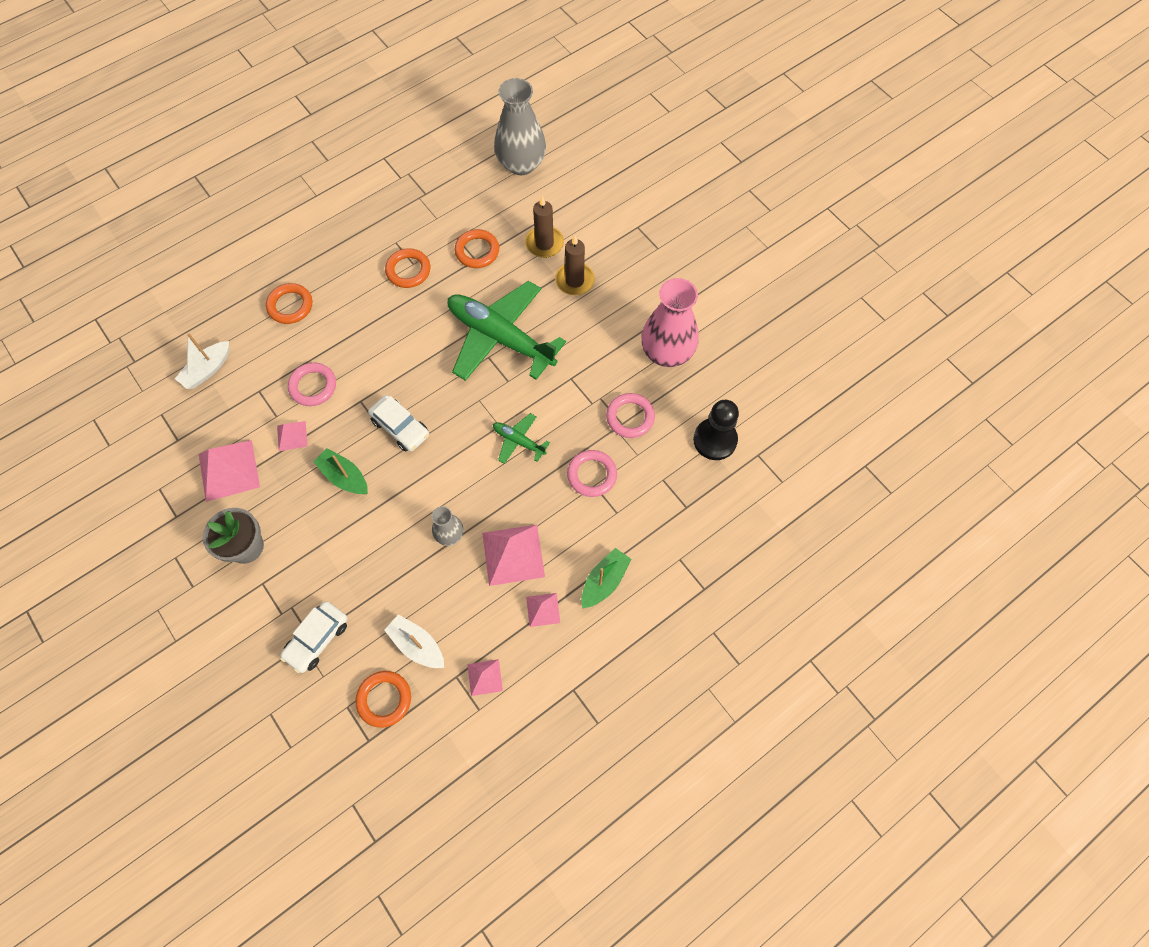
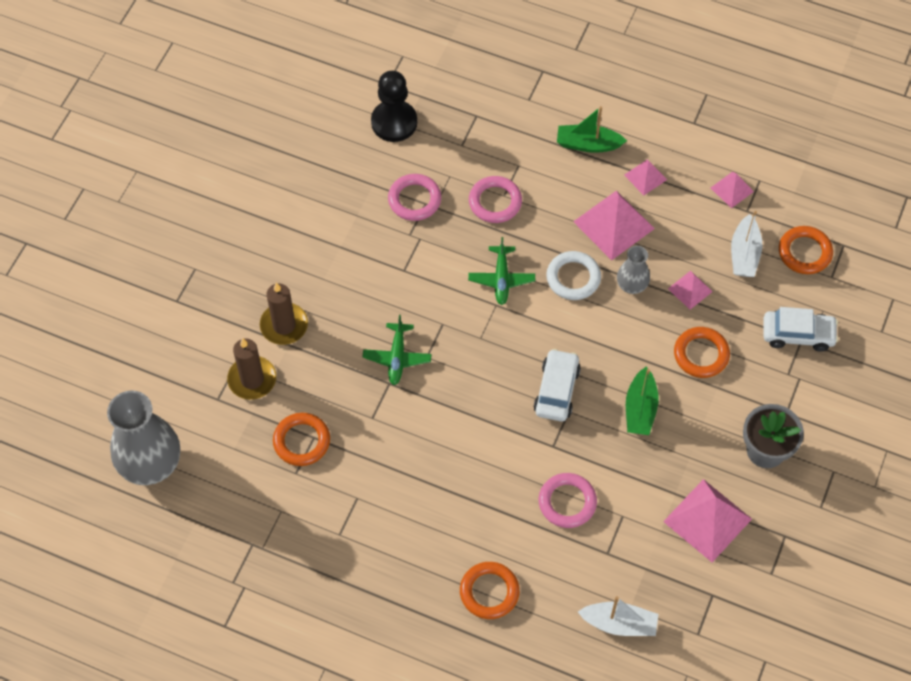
camera: 120 degrees left, 5 degrees down
(292, 436) = (632, 485): pink pyramid -> pink pyramid (690, 290)
(408, 270) = (369, 497): orange ring -> orange ring (701, 354)
(485, 494) = (573, 278): none -> white ring
(500, 337) = (397, 357): green plane -> green plane, size x0.45
(667, 352) = (322, 202): pink vase -> none

